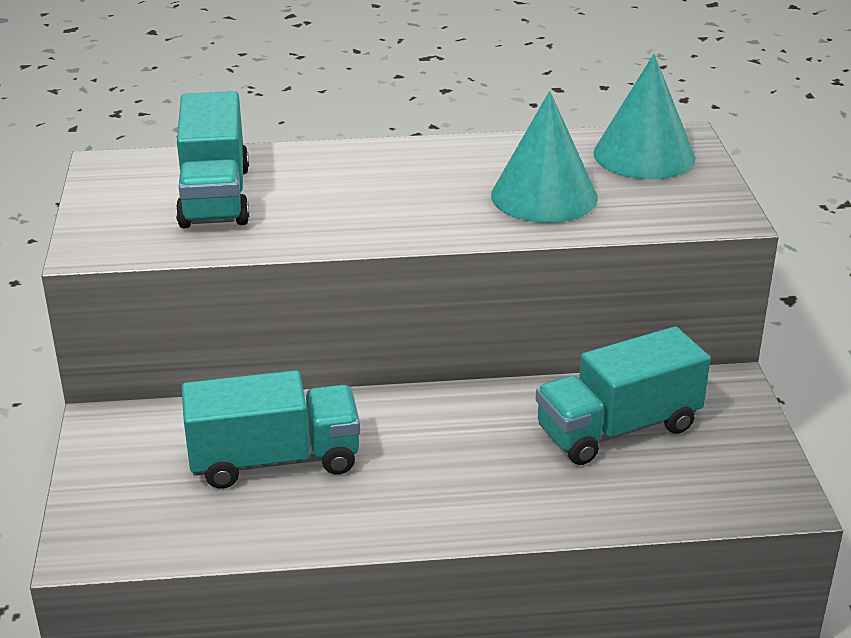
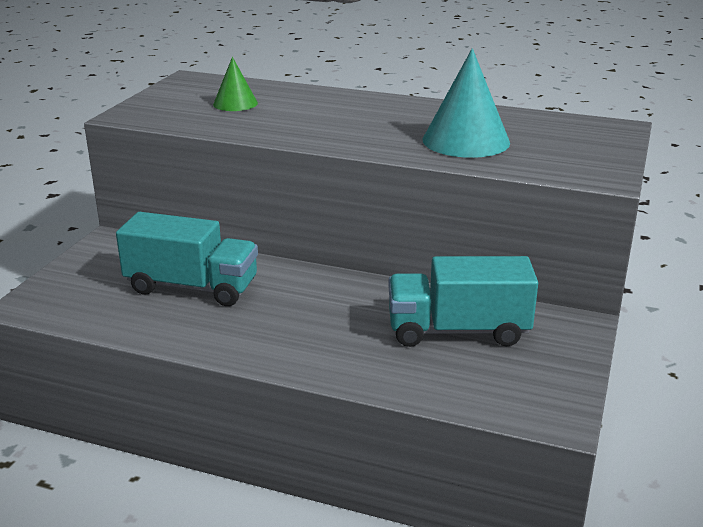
camera: 25 degrees right, 5 degrees down
(215, 197) = (235, 103): turquoise truck -> green cone
(644, 155) = (573, 131): turquoise cone -> none

